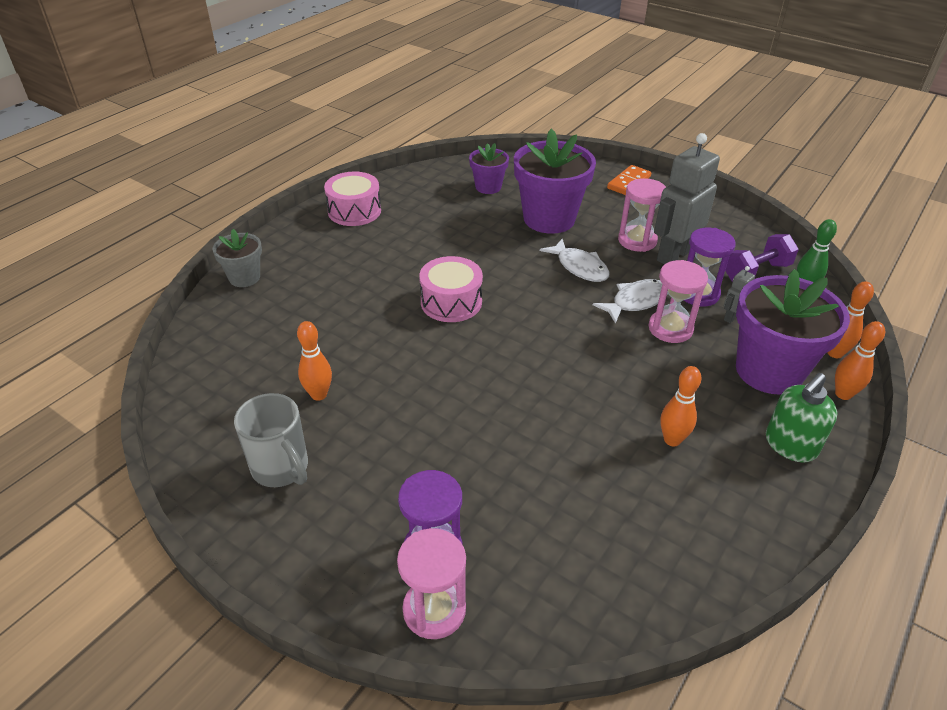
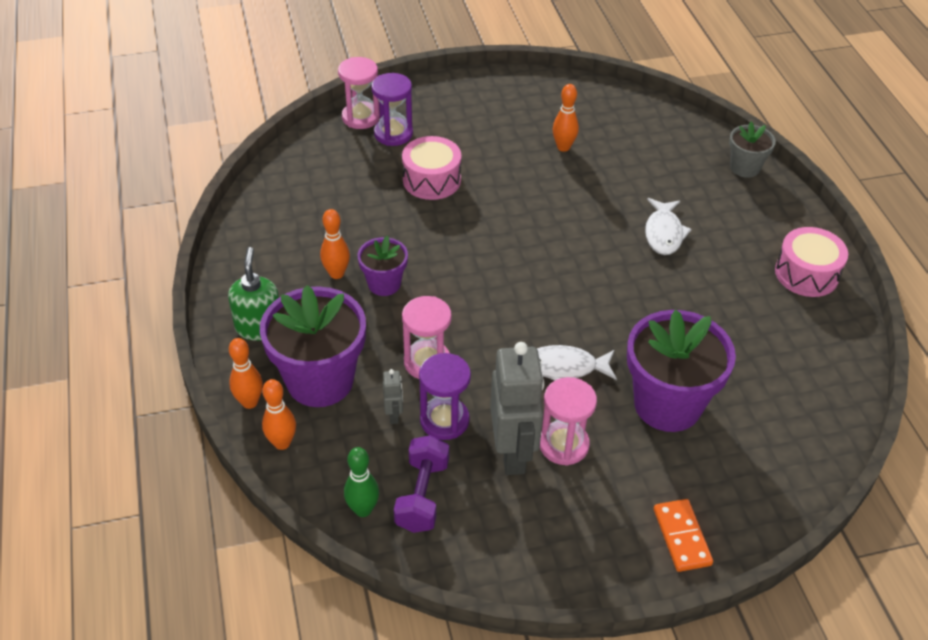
camera: 130 degrees right, 5 degrees up
(281, 468) = (515, 109): grey mug -> none
(451, 302) = (599, 257): pink drum -> pink drum (431, 180)
(488, 187) = (776, 399): purple flower pot -> purple flower pot (384, 284)
(635, 301) = (481, 368): white fish -> white fish (664, 233)

